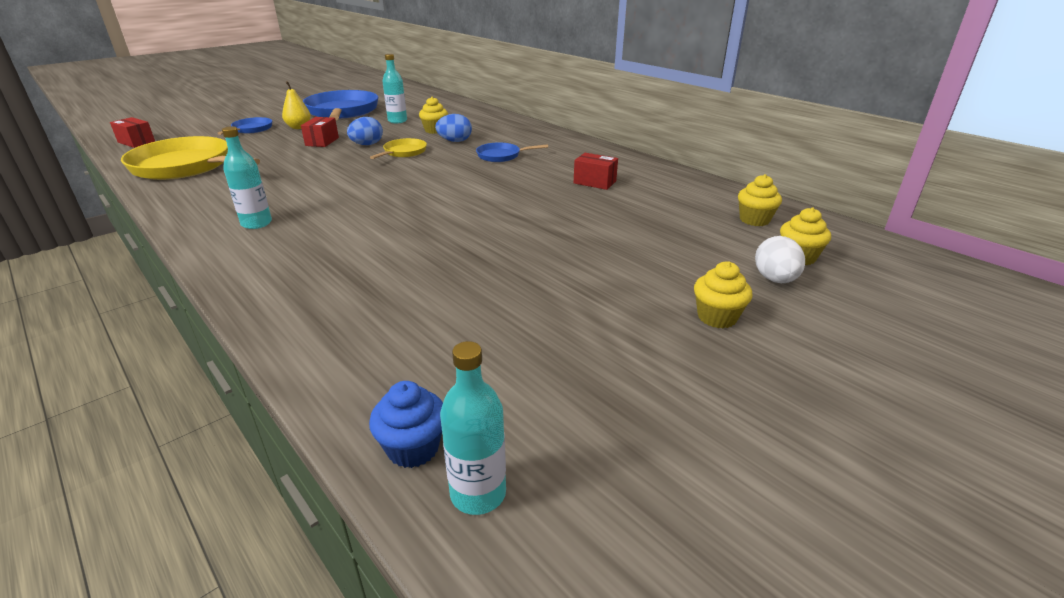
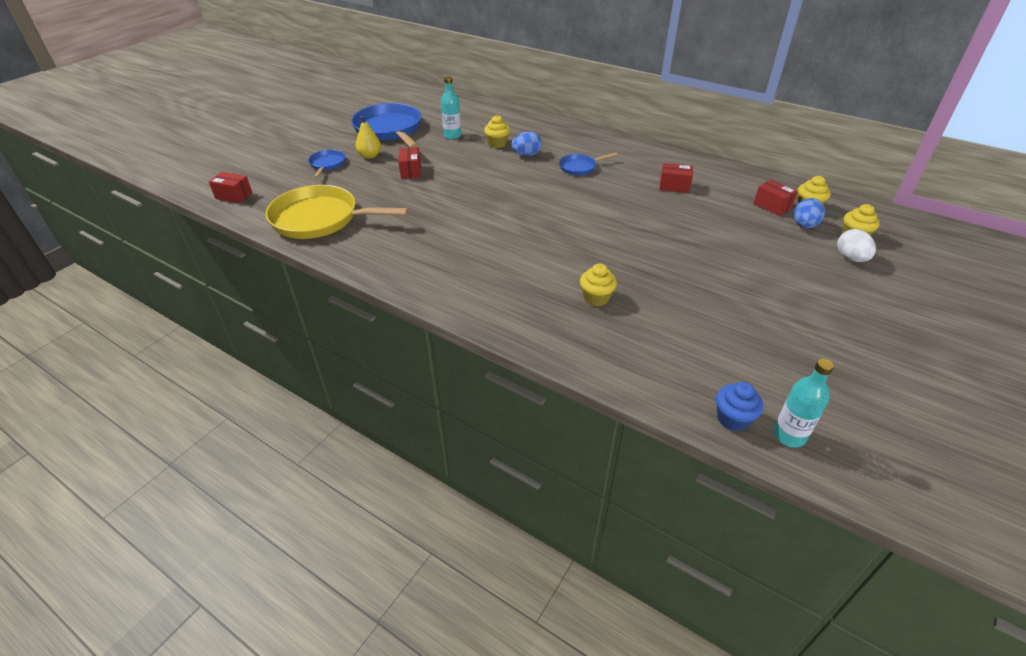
camera: 15 degrees left, 10 degrees up
(256, 223) = (454, 271): turquoise bottle -> none
(367, 145) = (455, 169): blue egg -> blue egg (804, 225)
(403, 152) = (495, 174): yellow pan -> none
(704, 213) = (772, 206): none -> red box
(717, 317) = (835, 294): yellow cupcake -> yellow cupcake (596, 298)

